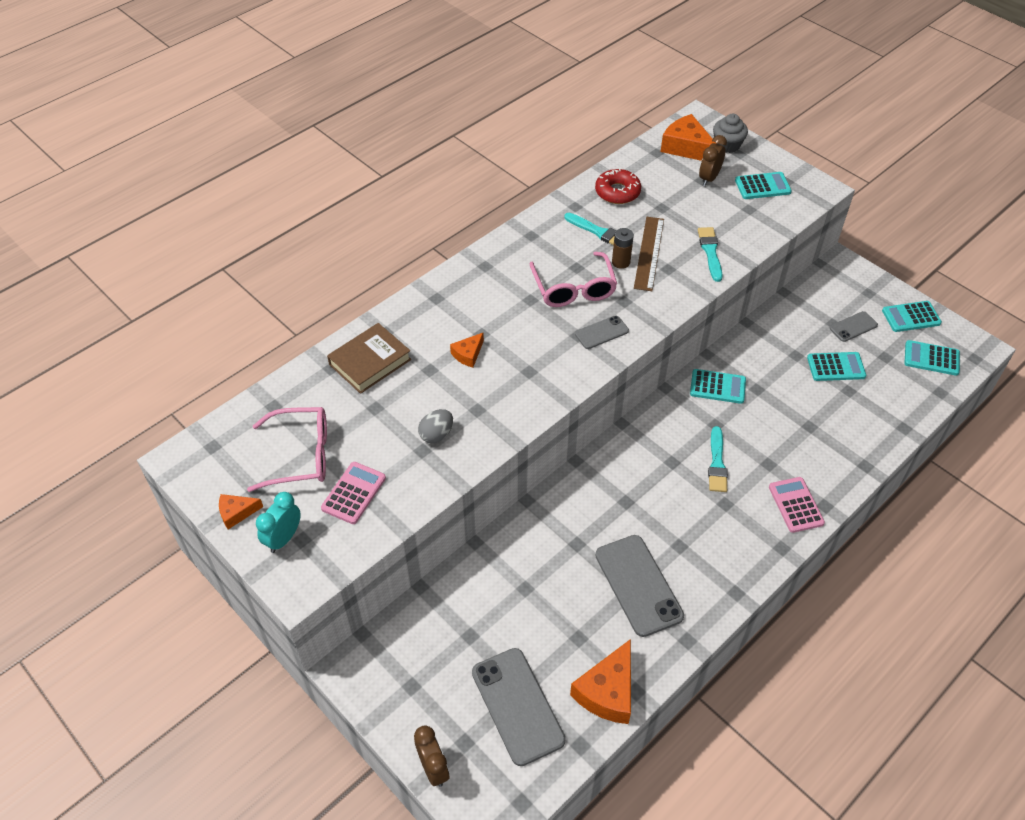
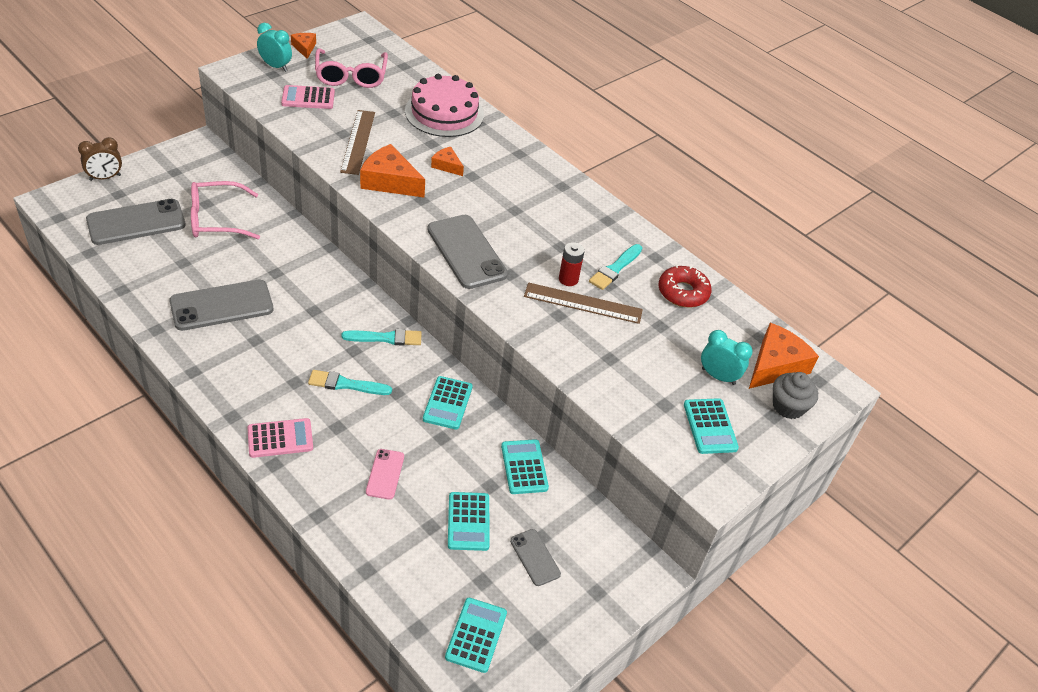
camera: 85 degrees right, 5 degrees down
(354, 493) = (308, 98): pink calculator -> pink calculator turned 150 degrees clockwise
(370, 362) = (444, 113): brown book -> pink cake
(436, 434) = (358, 141): grey egg -> brown ruler
(574, 288) = (529, 240): pink glasses -> pink glasses (216, 219)
(601, 332) = (466, 252): grey phone -> grey phone, size x1.89
(607, 691) = (128, 273): orange cheese -> orange cheese (389, 181)
(621, 262) = (568, 279): brown battery -> red battery
(709, 178) = (718, 376): brown clock -> turquoise clock
(710, 252) = (586, 354): turquoise brush -> turquoise brush (386, 338)
(808, 424) = (385, 474): none -> pink phone
(911, 317) = (552, 631): turquoise calculator -> turquoise calculator (524, 467)

